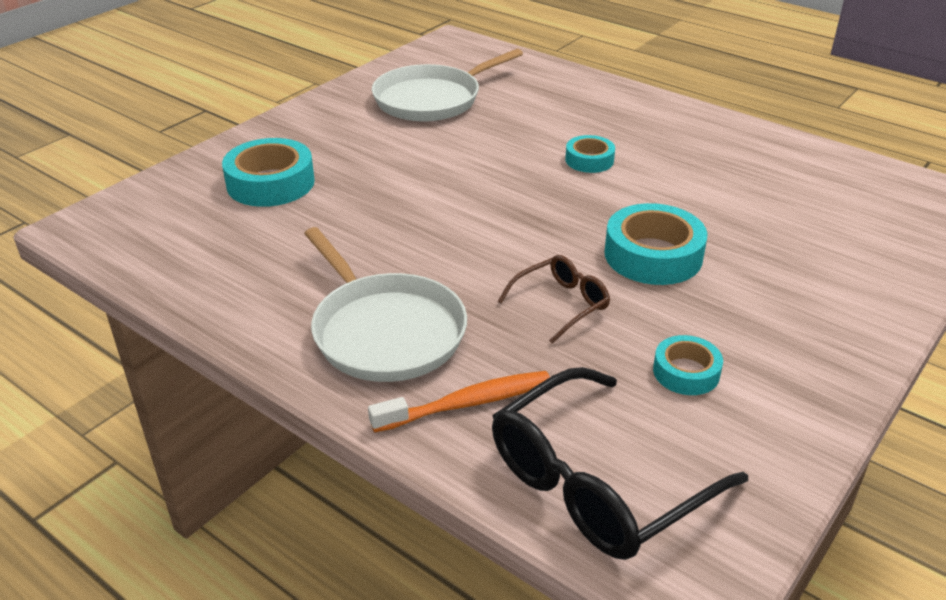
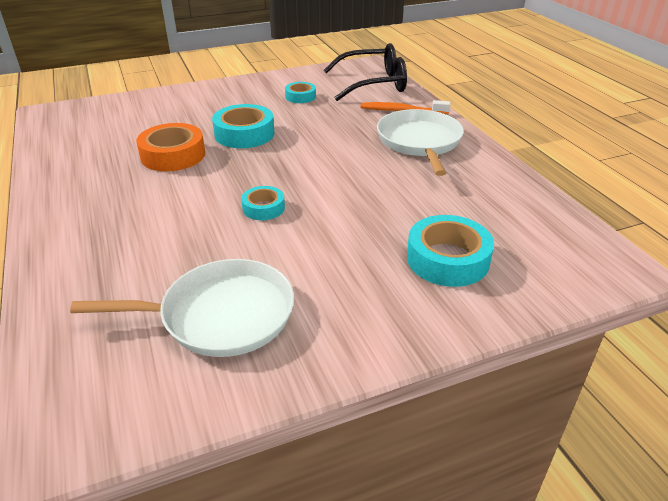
camera: 150 degrees left, 0 degrees up
(561, 304) = (320, 129): brown glasses -> none
(589, 160) = (186, 196): turquoise tape -> turquoise tape (263, 208)
(684, 196) = (173, 155): none -> orange tape

